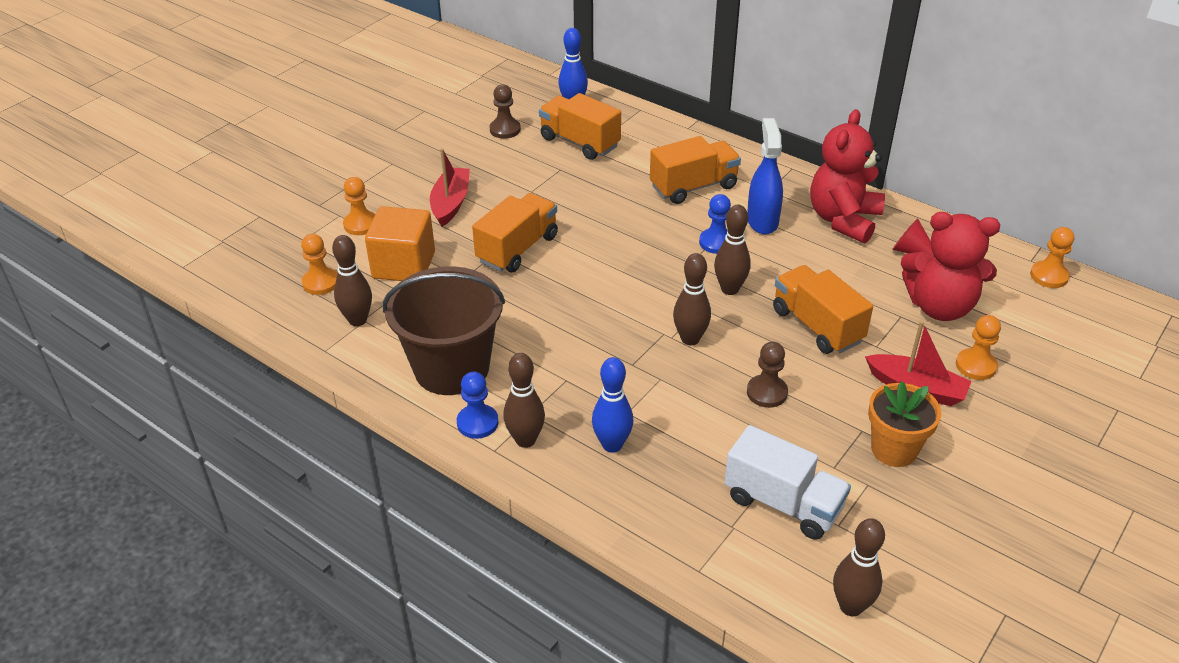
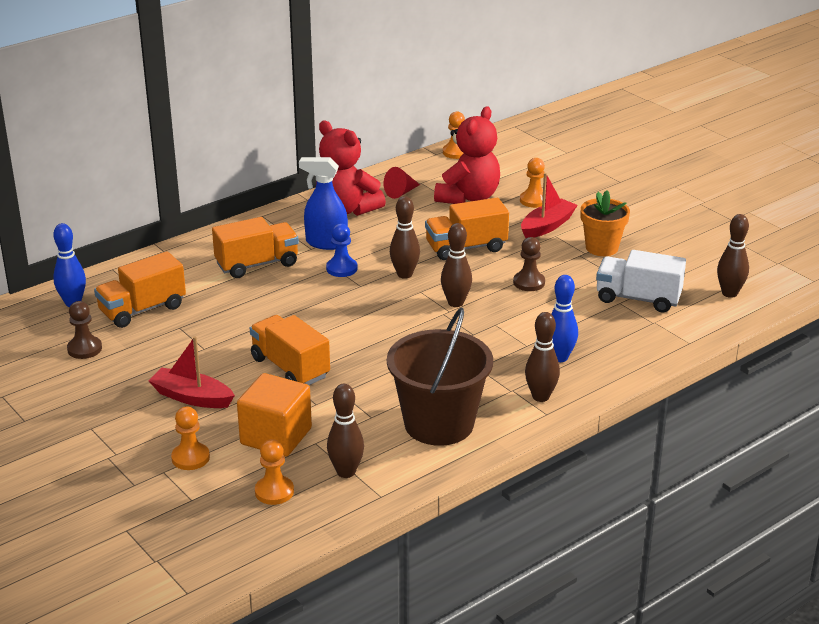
camera: 75 degrees left, 10 degrees down
(477, 423) = (512, 418): blue pawn -> none
(693, 187) = (257, 264): orange truck -> orange truck turned 75 degrees clockwise
(783, 503) = (638, 298): white truck -> white truck turned 120 degrees counterclockwise

